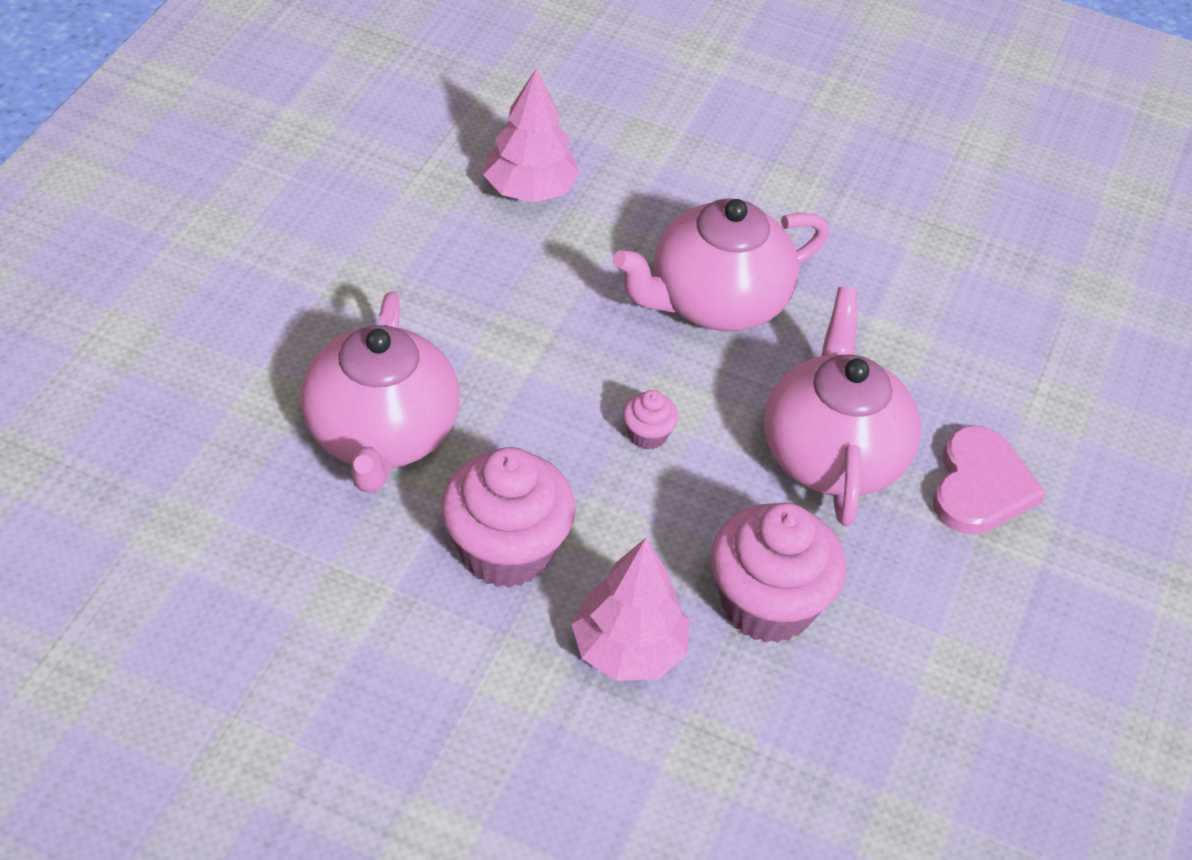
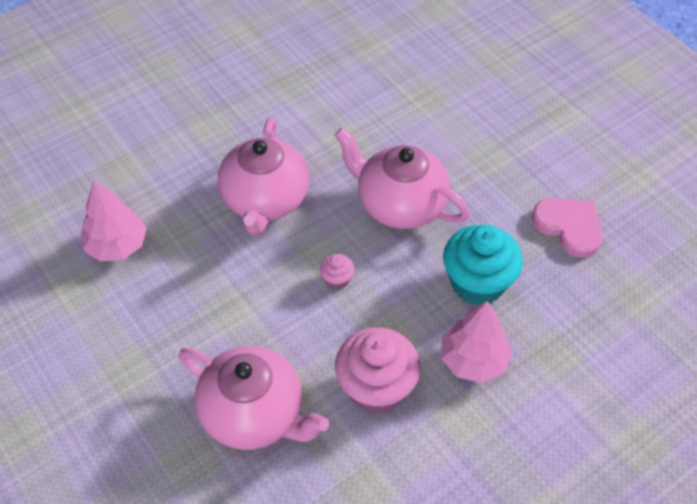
camera: 55 degrees left, 5 degrees up
(767, 604) = (477, 283): pink cupcake -> turquoise cupcake
(980, 486) = (455, 156): pink heart -> pink heart (569, 227)

